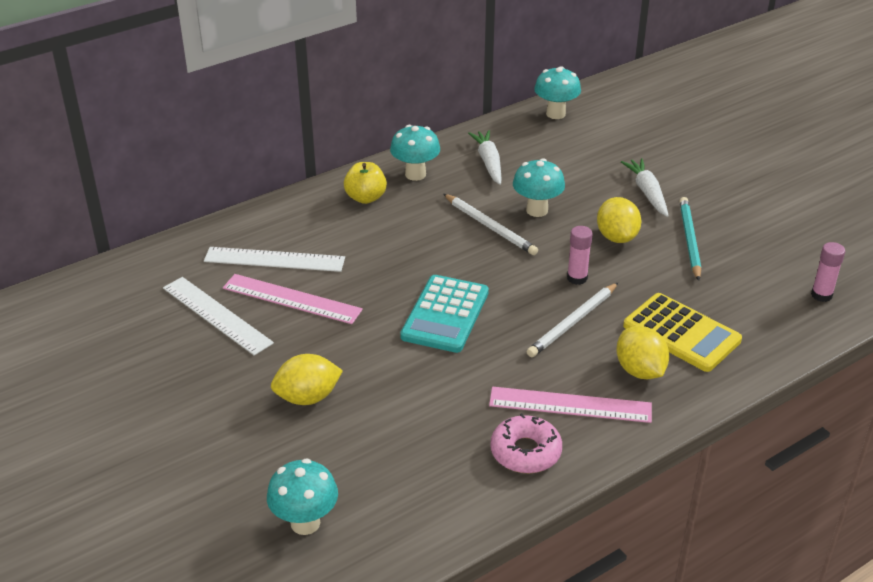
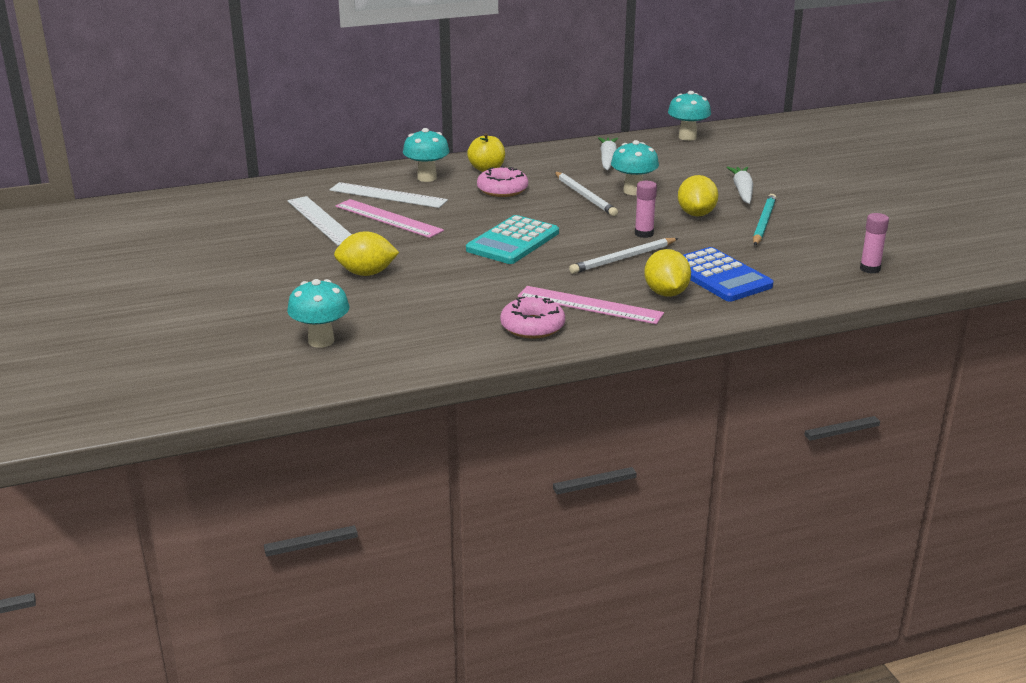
camera: 15 degrees right, 10 degrees down
(397, 230) = (502, 190): none -> pink donut
(415, 174) = (538, 160): turquoise mushroom -> turquoise mushroom (427, 178)
(681, 333) = (719, 276): yellow calculator -> blue calculator

